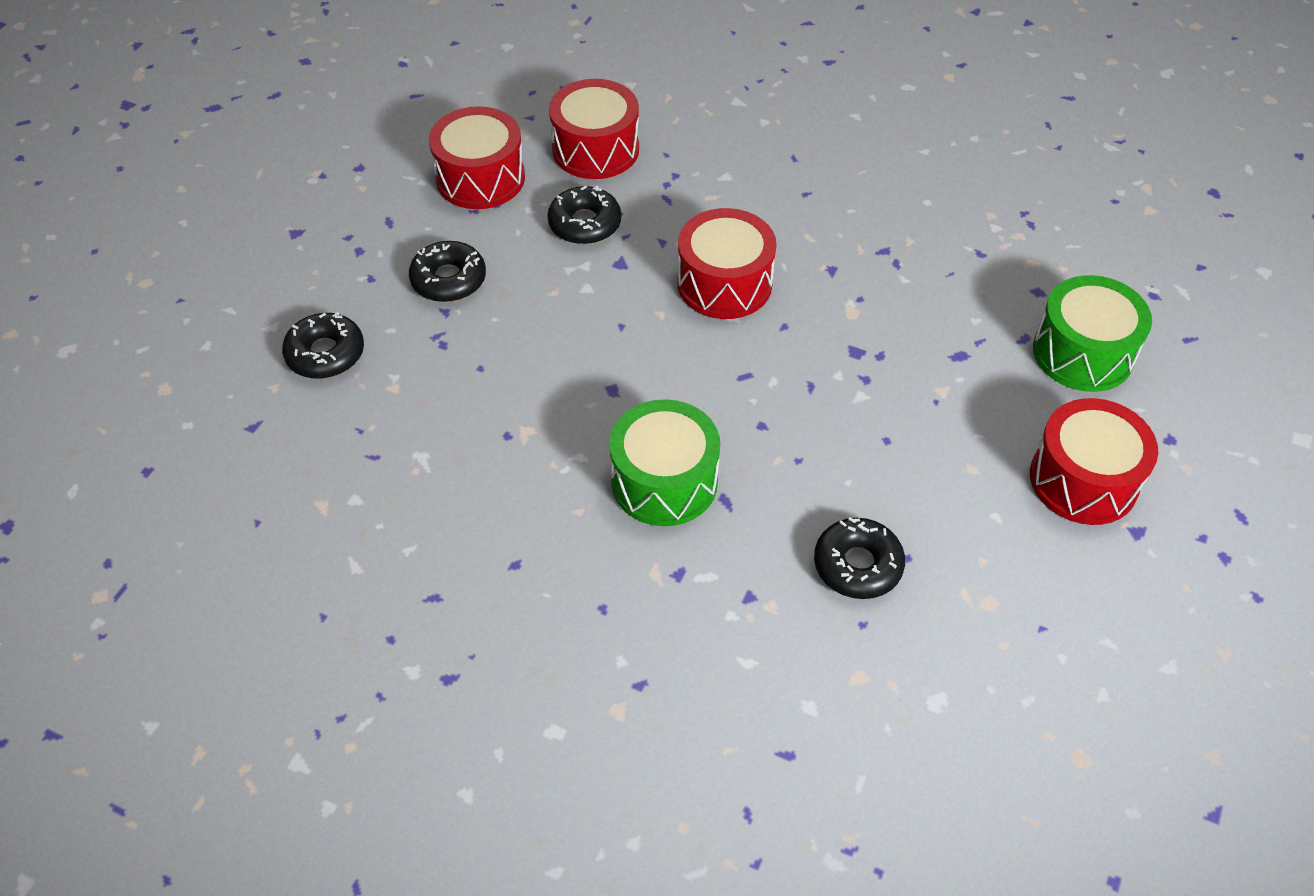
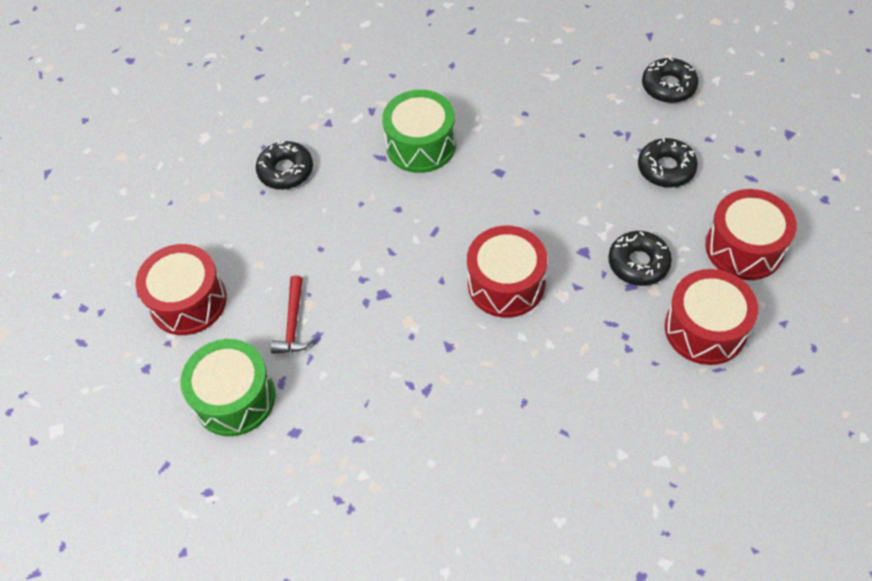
camera: 145 degrees right, 5 degrees up
(973, 383) = (293, 323): none -> red hammer

